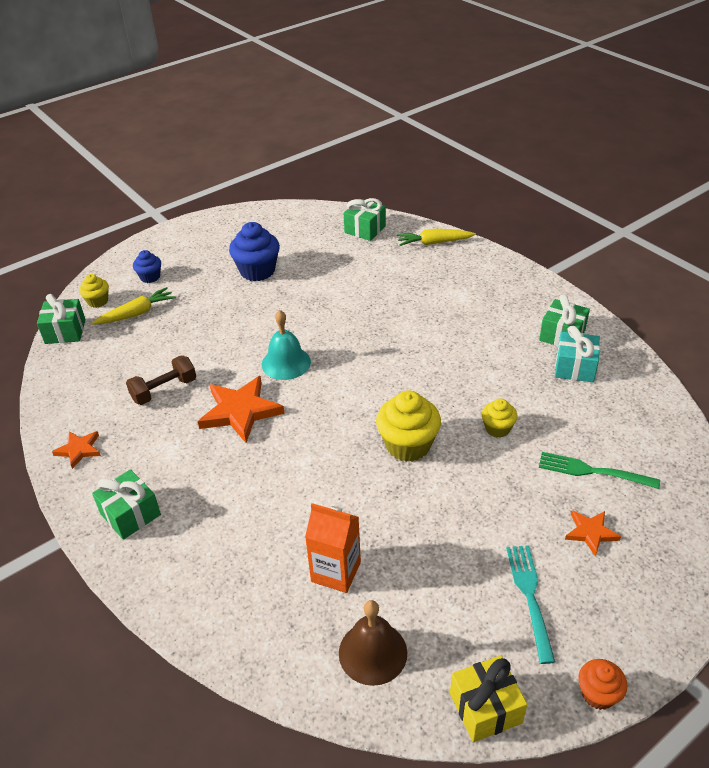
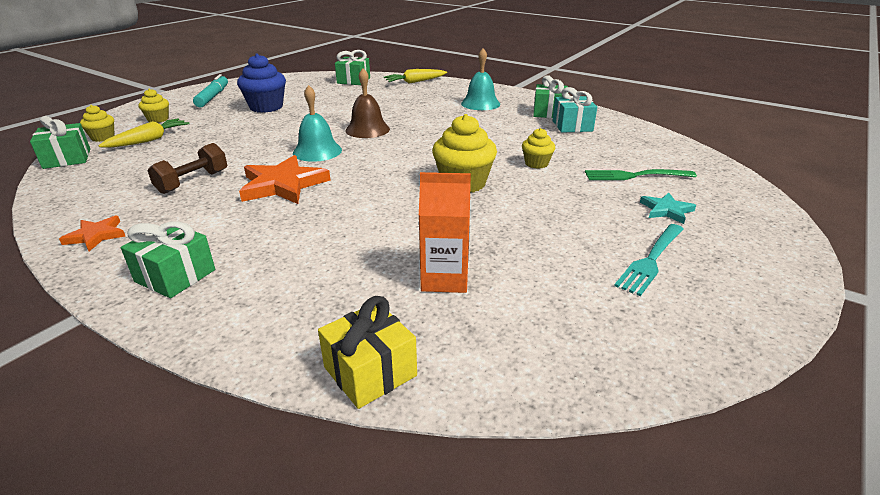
camera: 20 degrees left, 10 degrees down
(150, 277) = (158, 119): blue cupcake -> yellow cupcake
(209, 241) = (213, 97): none -> turquoise marker
(372, 652) = (526, 336): brown bell -> brown bell (367, 129)
(485, 708) = (681, 356): yellow gift -> yellow gift (370, 371)
(490, 302) = (480, 103): none -> turquoise bell
(530, 596) = (651, 260): turquoise fork -> turquoise fork turned 120 degrees counterclockwise
(590, 533) = (666, 210): orange star -> turquoise star
(598, 694) = (777, 318): orange cupcake -> none

